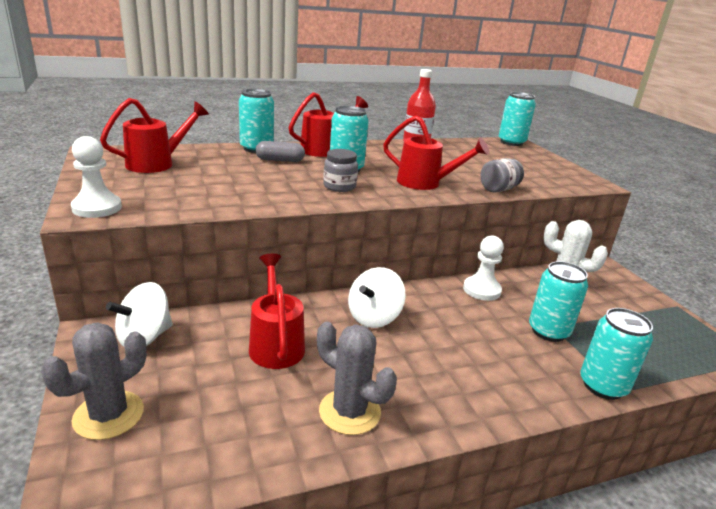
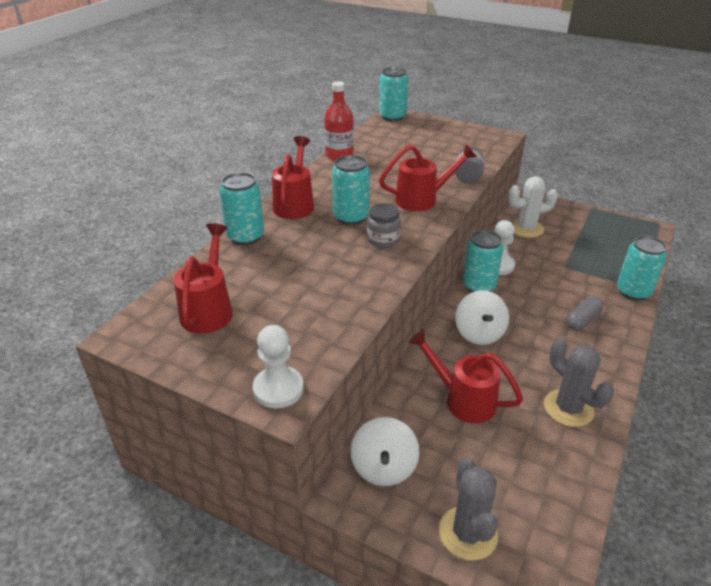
camera: 40 degrees left, 10 degrees up
(280, 160) = (290, 239): grey capsule -> grey capsule (582, 320)
(349, 412) = (568, 408): grey cactus -> grey cactus turned 60 degrees clockwise
(548, 331) = (568, 272): turquoise can -> turquoise can (479, 286)

